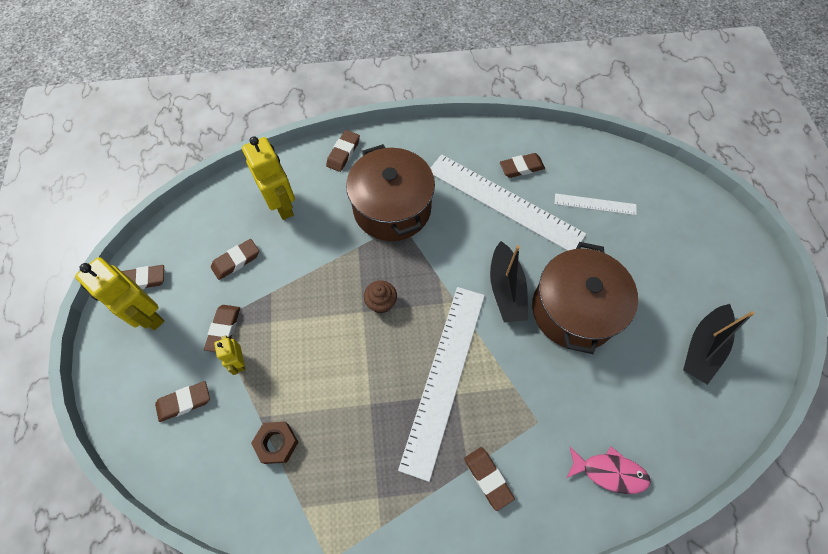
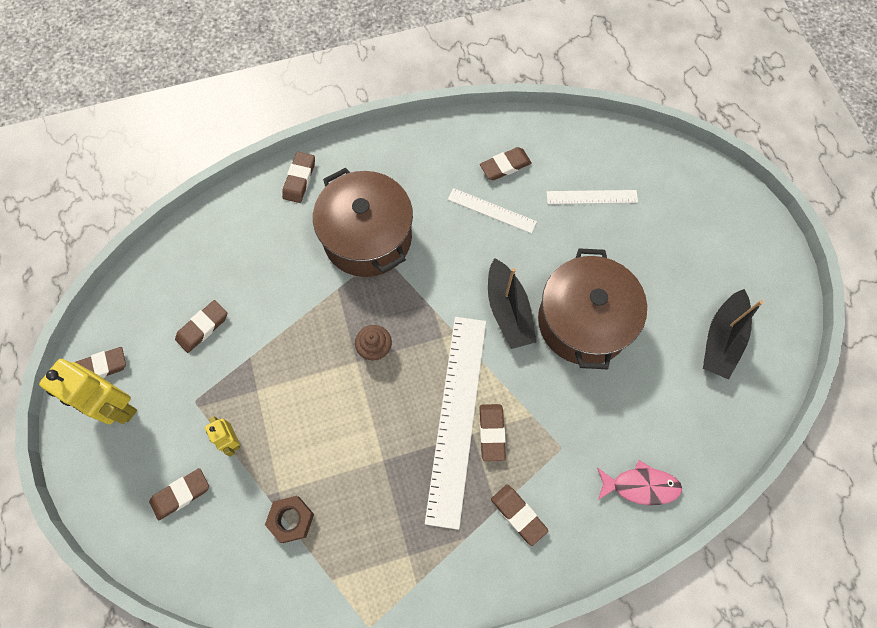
camera: 10 degrees left, 5 degrees up
(224, 329) = (206, 407): brown eraser -> brown eraser (492, 433)
(282, 205) = (241, 253): yellow robot -> none
(504, 202) = (492, 210): white ruler -> white ruler, size x0.48

